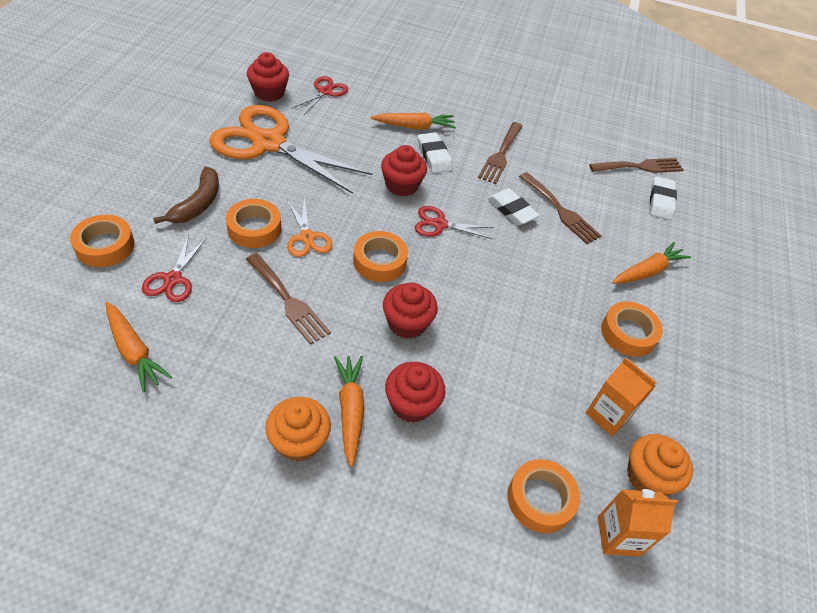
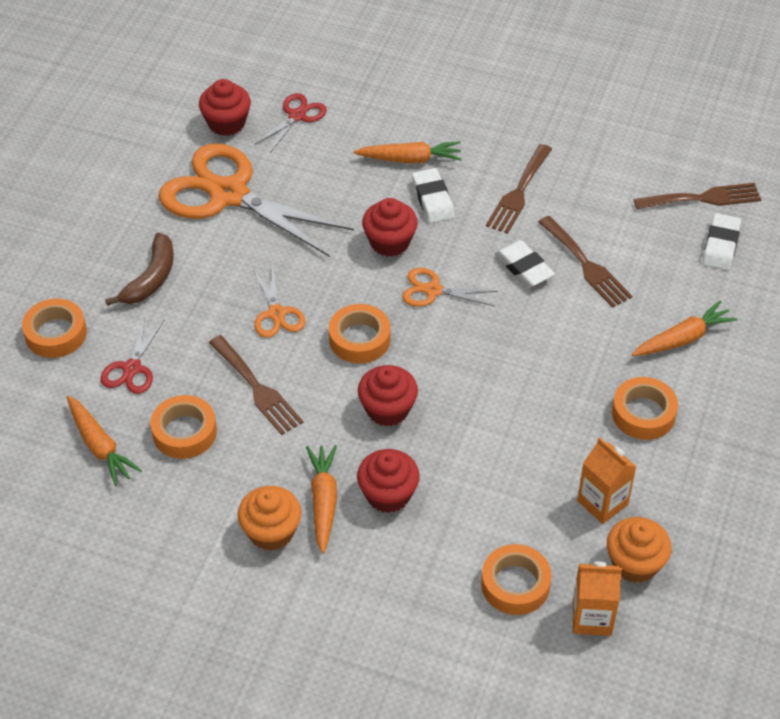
camera: 10 degrees right, 0 degrees up
(254, 228) = (216, 305): orange tape -> orange tape (184, 432)
(439, 224) = (433, 290): red scissors -> orange scissors

